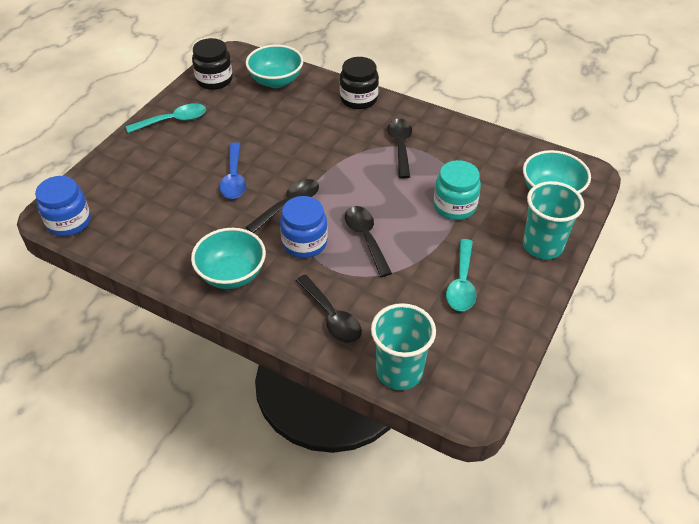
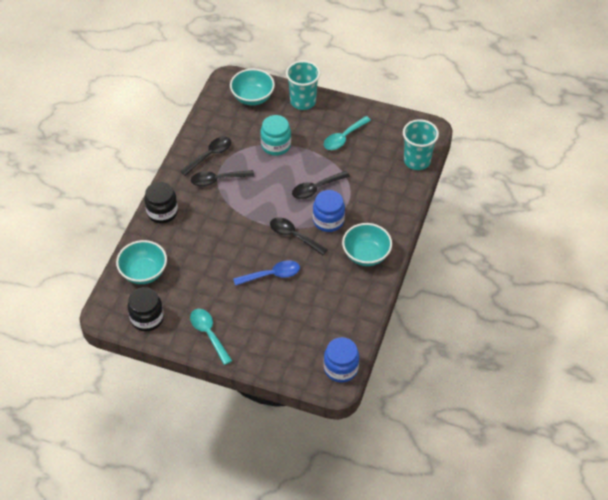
camera: 100 degrees left, 5 degrees up
(331, 317) = (386, 197): black spoon -> black spoon (210, 155)
(462, 283) = (343, 138): turquoise spoon -> turquoise spoon turned 135 degrees clockwise

